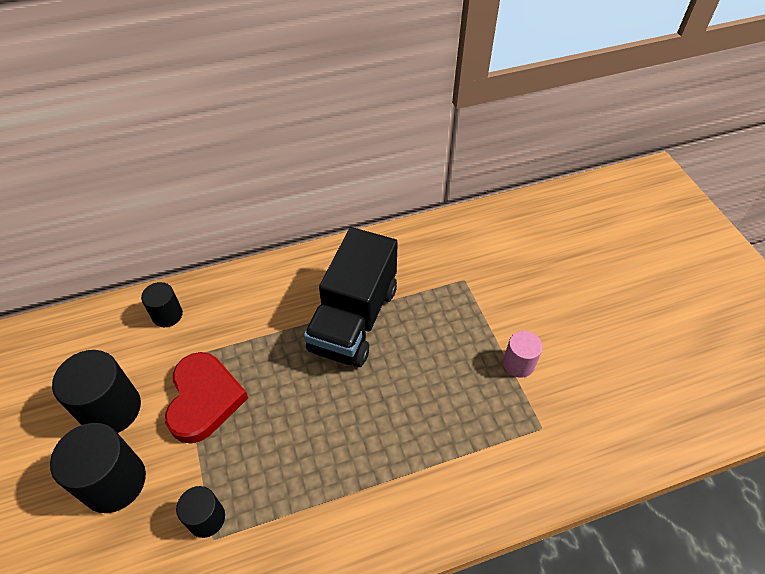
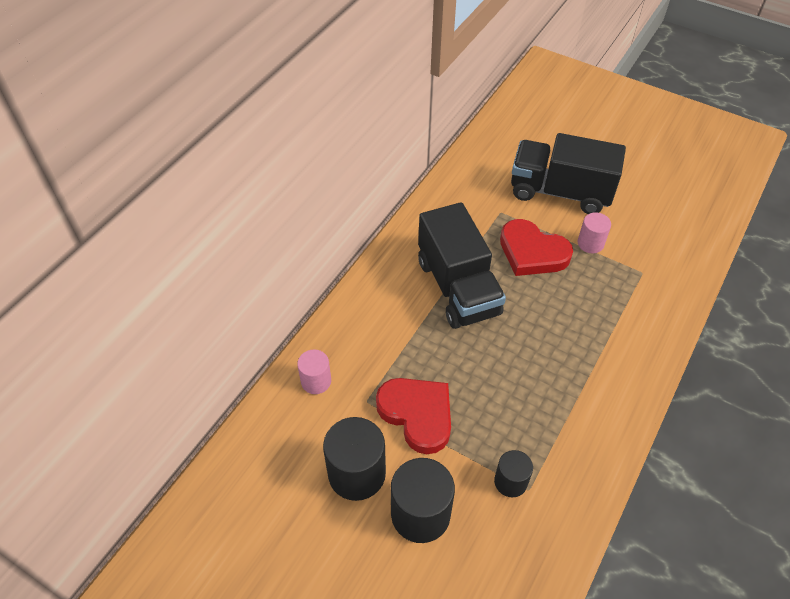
camera: 40 degrees left, 0 degrees up
(167, 315) = (316, 381): black cylinder -> pink cylinder
(453, 334) = (532, 252): none -> red heart
(541, 297) = (560, 192): none -> black truck

